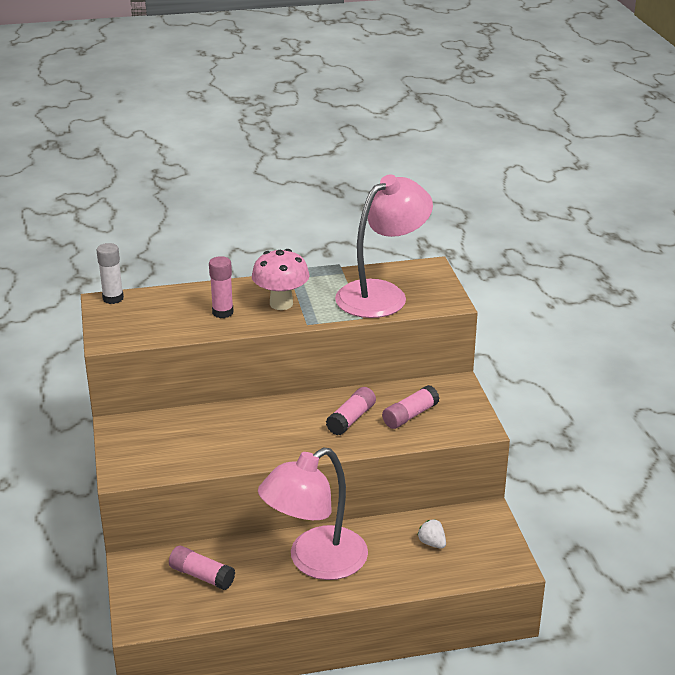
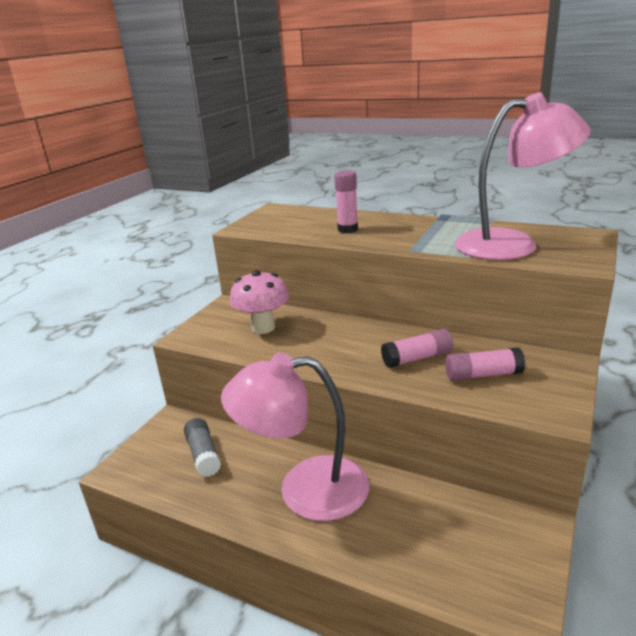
camera: 40 degrees right, 5 degrees down
(113, 298) = (282, 208): white glue stick -> none
(201, 576) = (203, 455): pink glue stick -> grey glue stick
(281, 304) = (404, 233): pink mushroom -> pink mushroom (263, 328)
(432, 543) = (440, 530): white strawberry -> none

